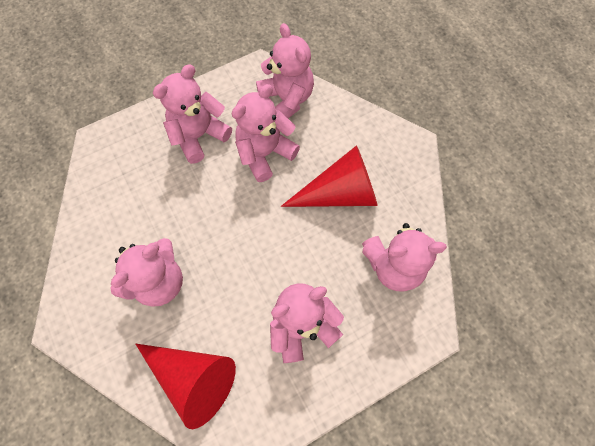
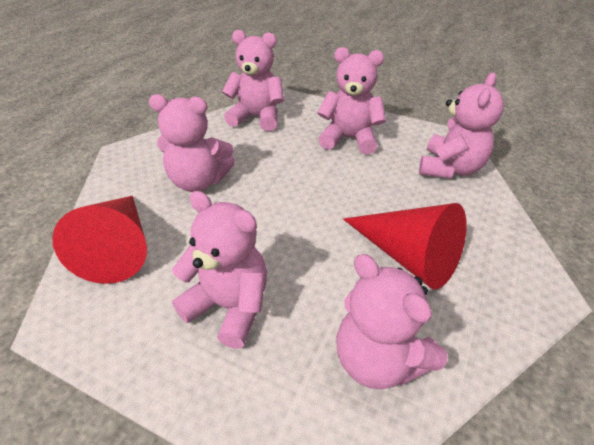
camera: 55 degrees right, 25 degrees down
(265, 153) = (381, 182): pink teddy bear -> pink teddy bear (257, 117)

